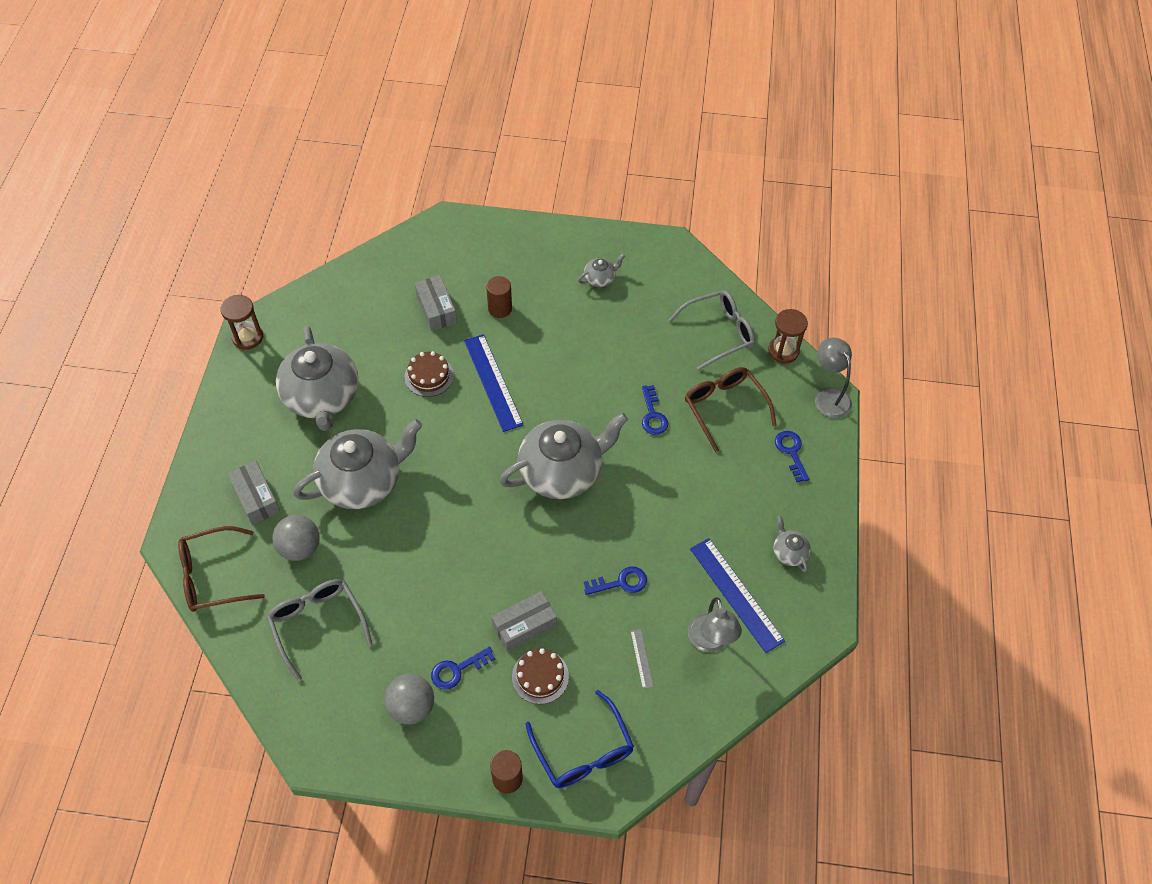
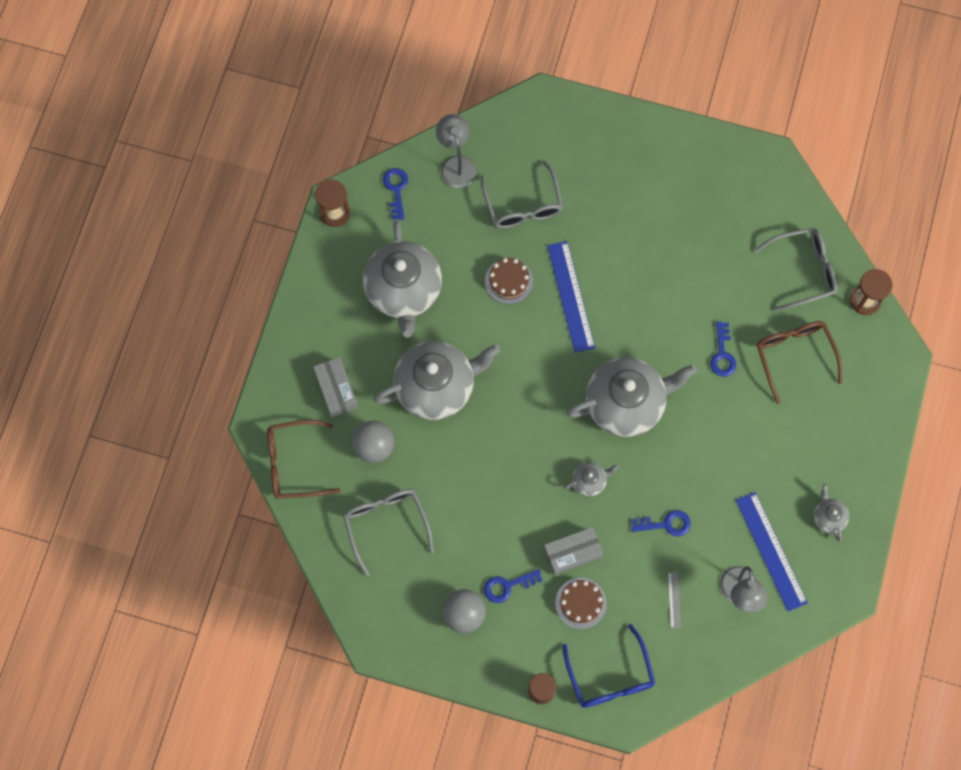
camera: 10 degrees right, 15 degrees up
(436, 309) = (523, 205): grey box -> grey glasses
(500, 308) = (586, 213): brown cylinder -> none
(600, 278) = (693, 191): grey teapot -> grey teapot (589, 481)
(791, 452) = (851, 413): blue key -> blue key (396, 189)
(829, 396) = (900, 358): grey lamp -> grey lamp (456, 164)

